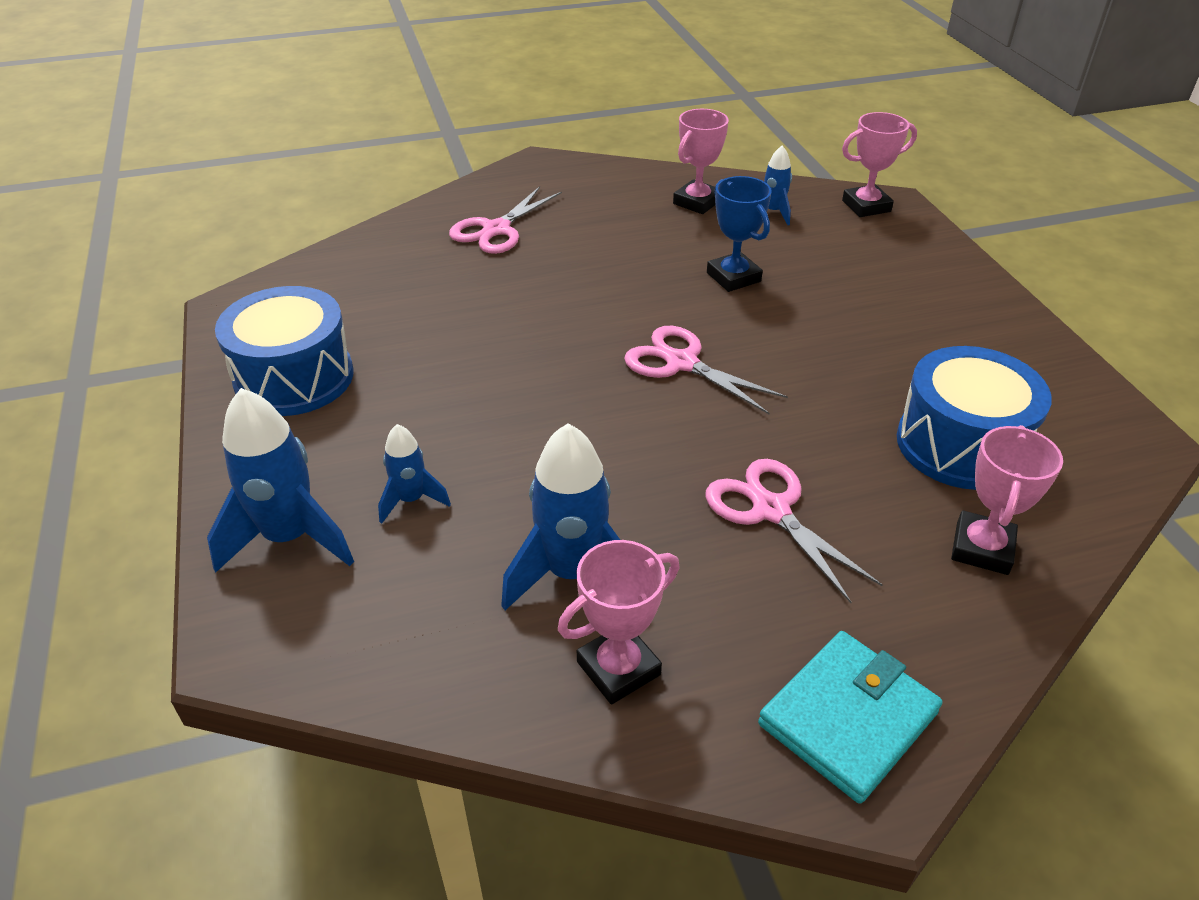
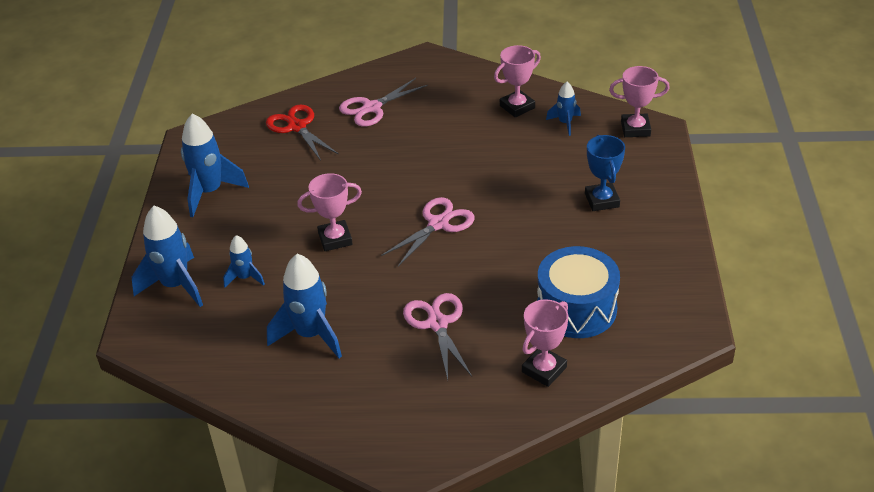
camera: 20 degrees right, 0 degrees up
(294, 378) = (210, 192): blue drum -> blue rocket
(396, 268) = (297, 127): none -> red scissors
(618, 668) = (310, 386): pink trophy -> pink trophy (335, 239)
(681, 363) = (438, 224): pink scissors -> pink scissors turned 75 degrees clockwise
(733, 277) = (507, 169): blue trophy -> blue trophy (602, 200)
(848, 718) = (411, 436): turquoise wallet -> none

